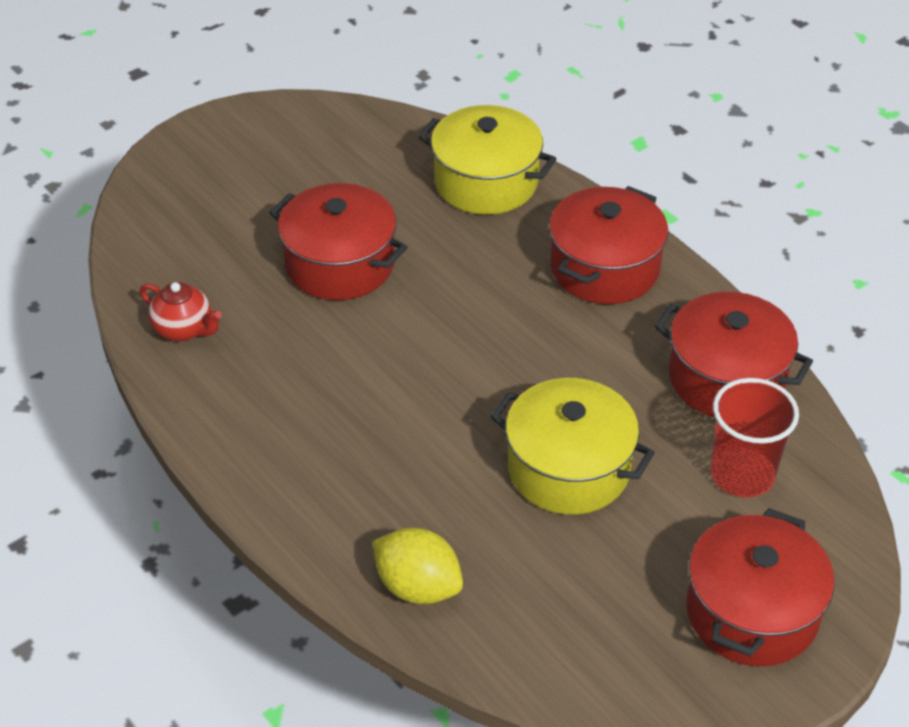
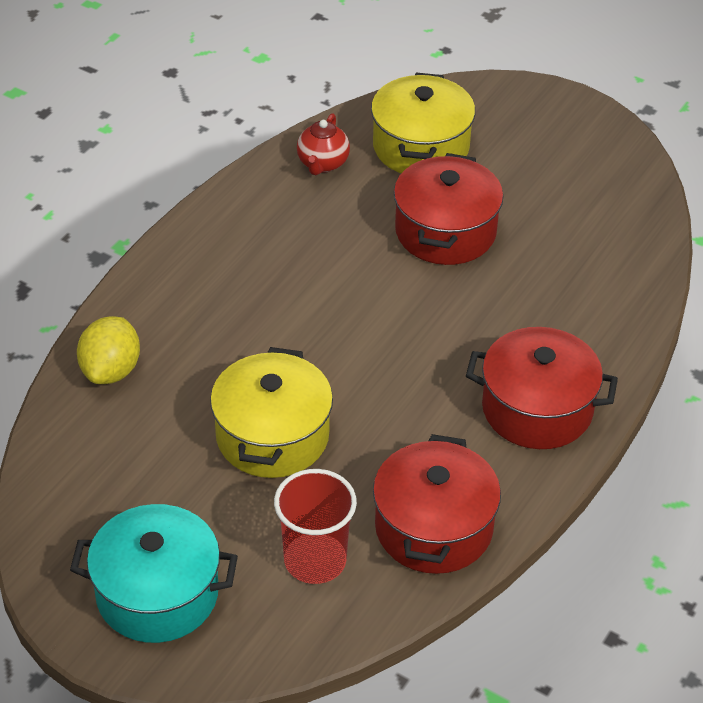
camera: 70 degrees right, 0 degrees up
(486, 182) = (608, 298): yellow pot -> yellow pot (421, 147)
(751, 612) = (157, 594): red pot -> turquoise pot

